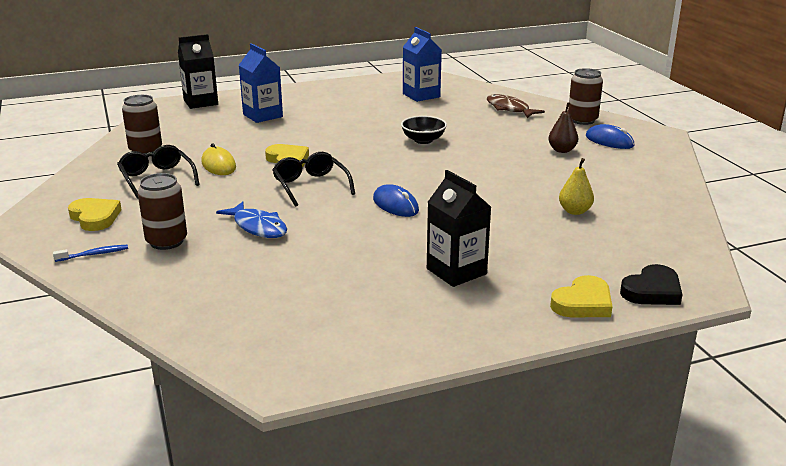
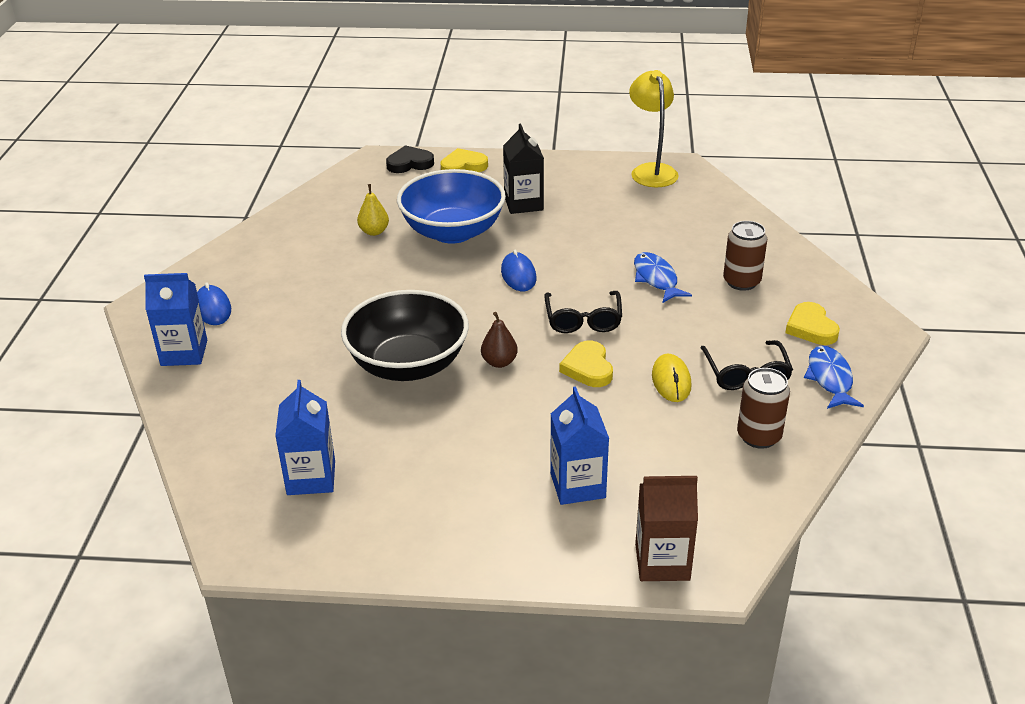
camera: 155 degrees left, 10 degrees up
(84, 187) = (830, 379): none -> blue fish
(94, 254) = (806, 282): blue toothbrush -> none
(200, 102) = (662, 562): black carton -> brown carton
(323, 358) = (651, 171): none -> yellow lamp
(423, 140) = (408, 365): black bowl -> black bowl, size x2.12
(499, 227) = (453, 232): none -> blue bowl
(509, 109) = (235, 403): brown fish -> none
(562, 150) = (281, 307): brown pear -> brown pear (499, 362)
(582, 120) = (184, 353): brown can -> blue carton

